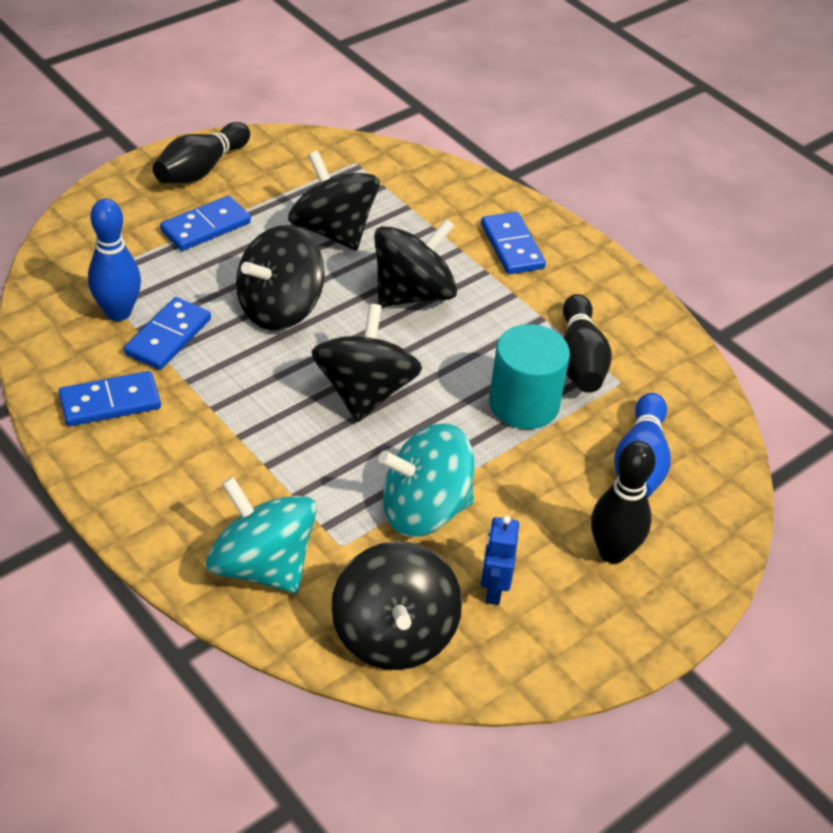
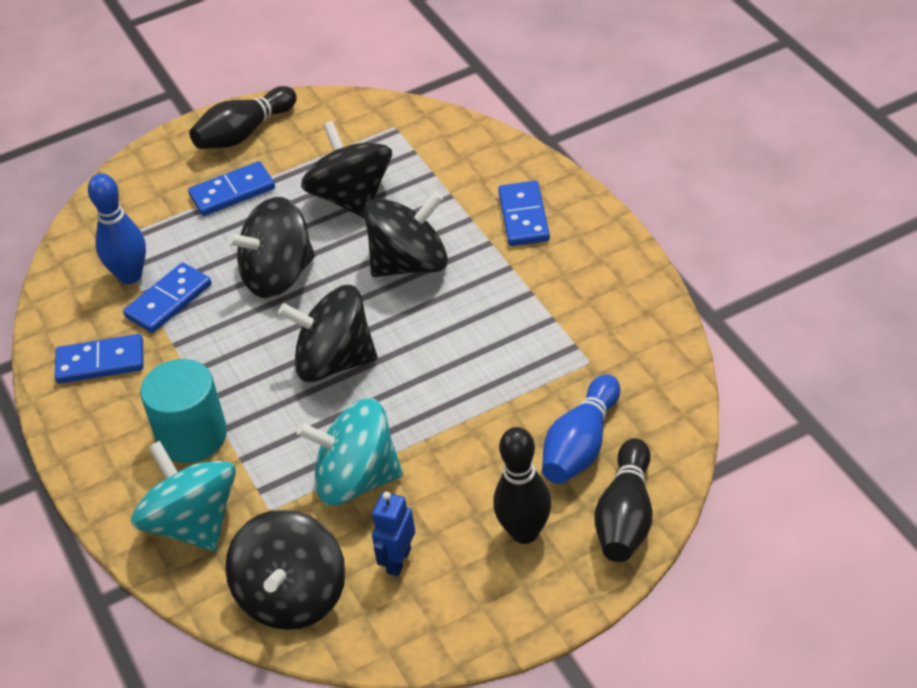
camera: 20 degrees right, 0 degrees up
(365, 392) = (334, 362): black spinning top -> black spinning top turned 105 degrees counterclockwise
(524, 404) = (484, 380): turquoise cylinder -> turquoise cylinder (192, 436)
(579, 360) = (555, 337): black bowling pin -> black bowling pin (626, 517)

